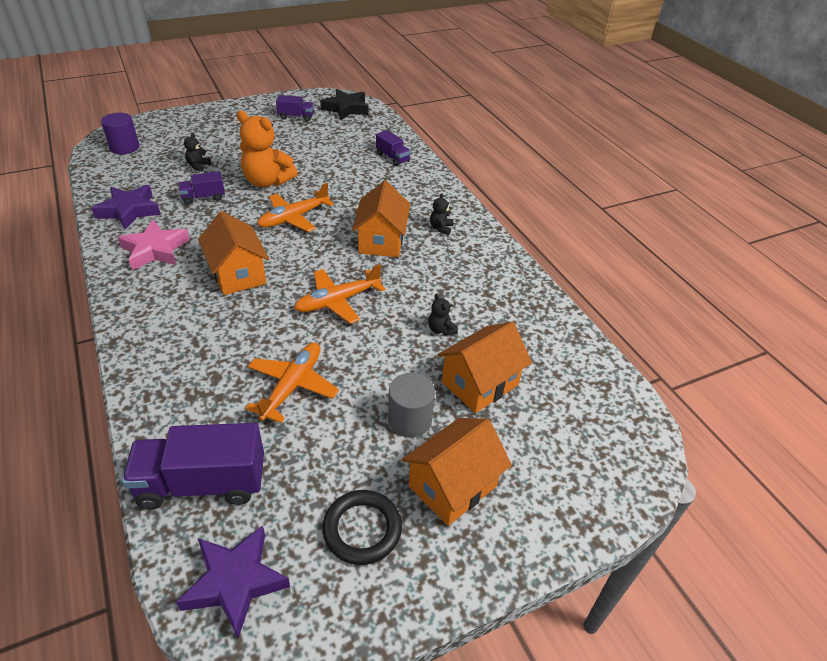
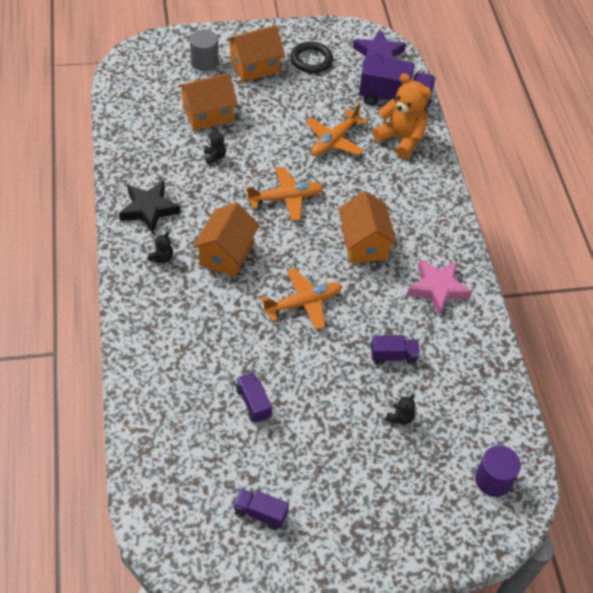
camera: 165 degrees left, 10 degrees up
(129, 210) = (469, 351): purple star -> none
(267, 181) = (322, 369): orange teddy bear -> orange teddy bear (401, 139)
(346, 109) = (181, 523): black star -> black star (149, 209)
(392, 158) = (162, 384): purple truck -> purple truck (253, 403)
(410, 420) = (264, 103): grey cylinder -> grey cylinder (204, 62)

